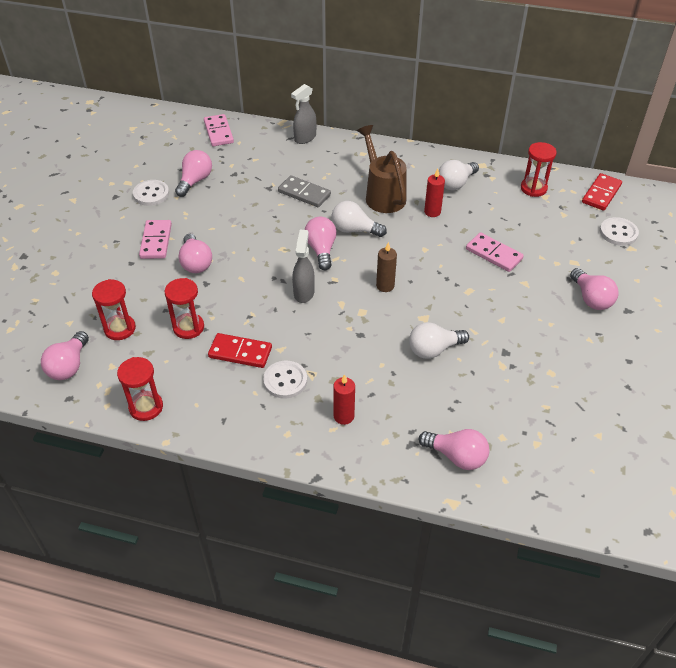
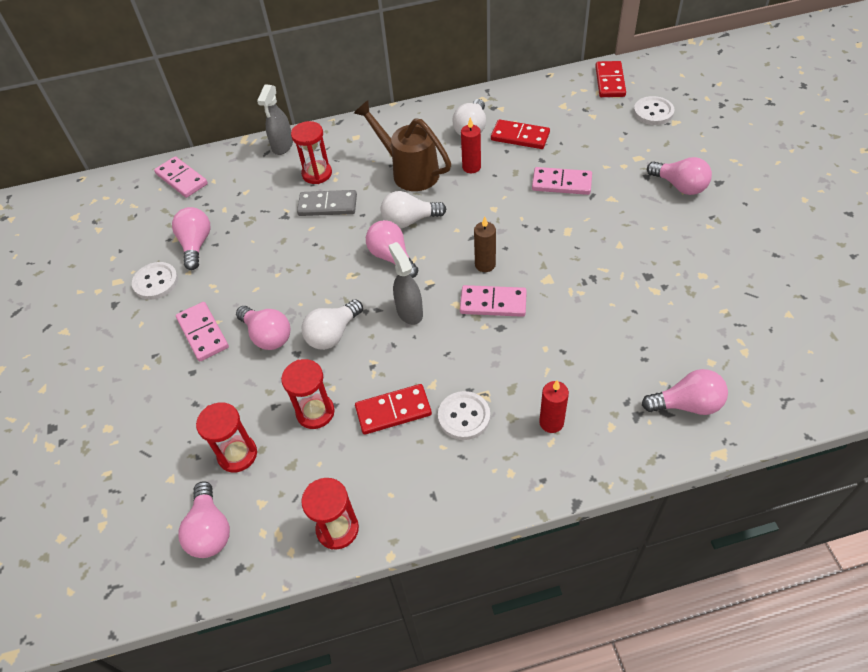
camera: 25 degrees left, 5 degrees up
(369, 315) = (493, 303): none -> pink domino
(434, 349) = (582, 307): white light bulb -> white light bulb (333, 334)
(489, 205) = (520, 136): none -> red domino
(533, 188) = (547, 102): red hourglass -> red hourglass (317, 174)

